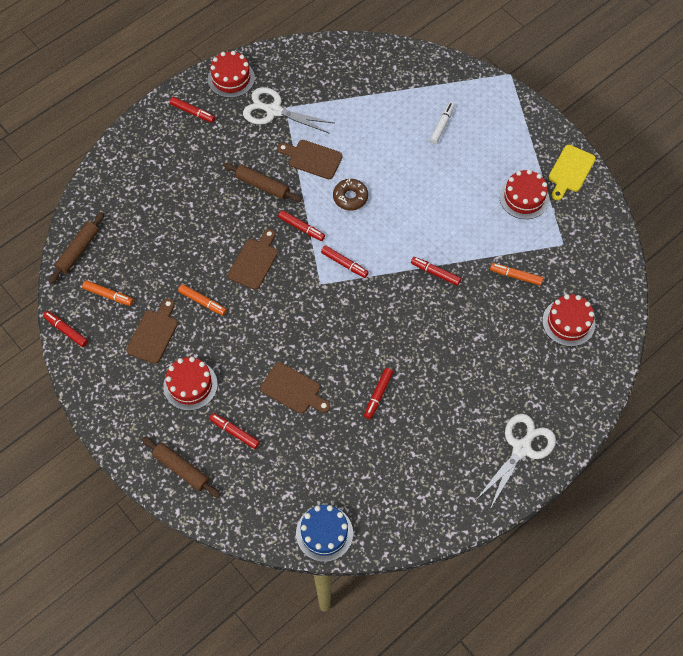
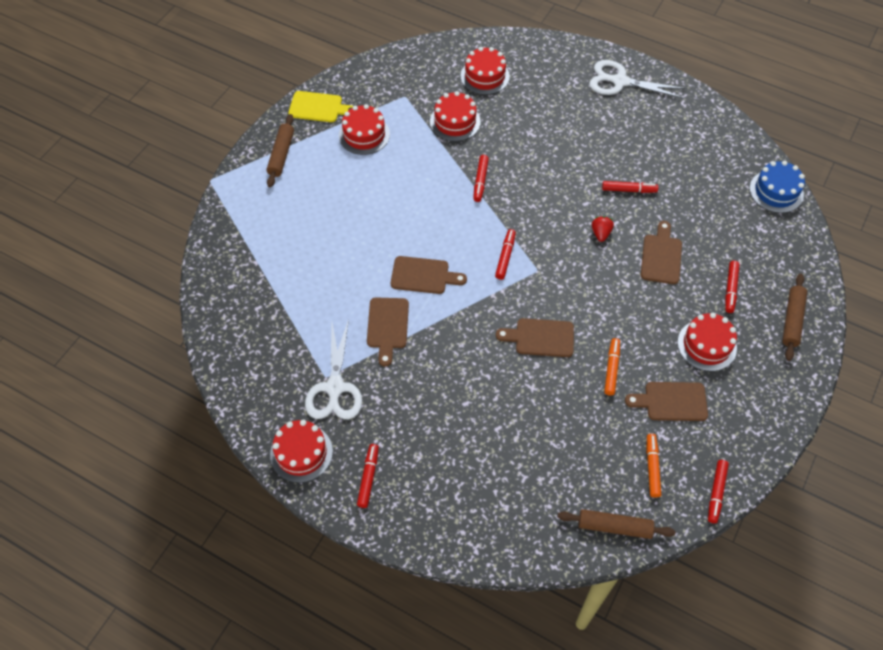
camera: 110 degrees left, 5 degrees down
(262, 186) = (443, 363): brown rolling pin -> brown rolling pin (281, 154)
(301, 228) = (480, 308): red marker -> none
(338, 350) = (601, 233): none -> red strawberry
(350, 197) = (423, 276): brown donut -> brown cutting board
(442, 125) = (299, 221): white marker -> none
(515, 276) = (455, 121): orange marker -> red cake

